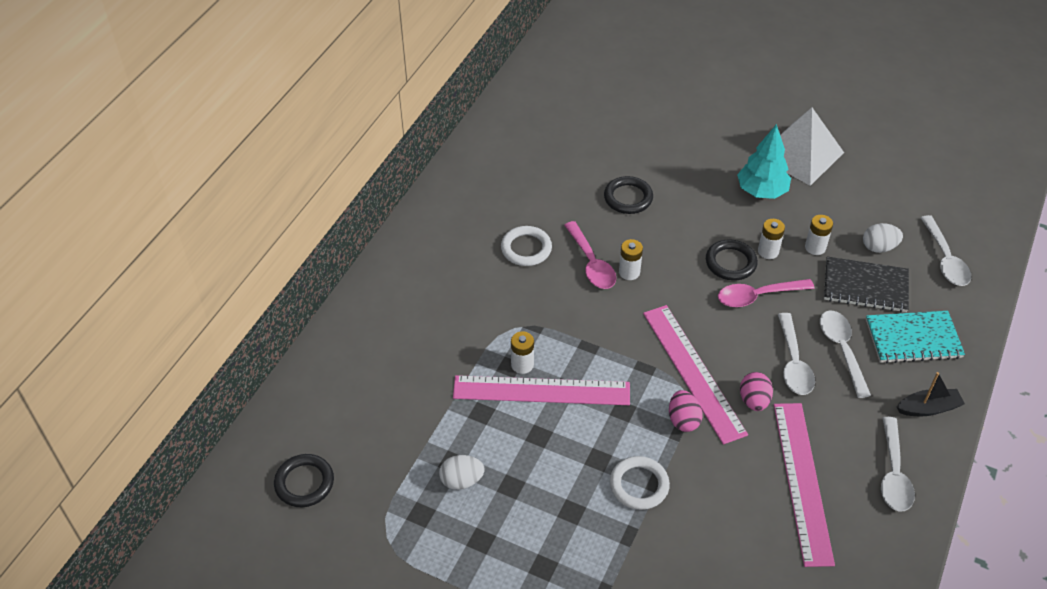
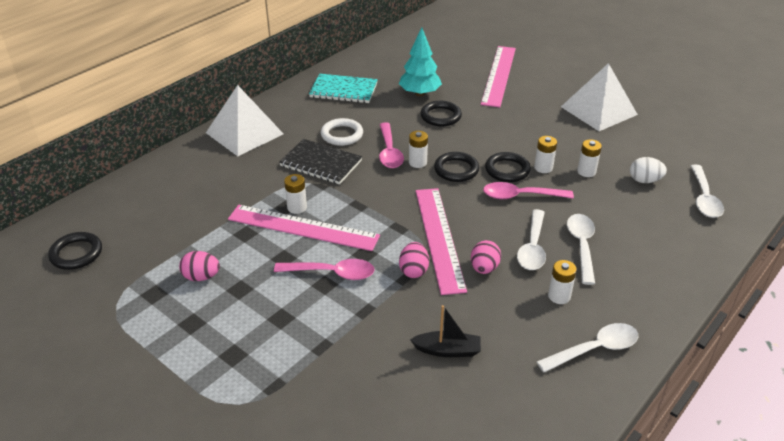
camera: 15 degrees right, 10 degrees down
(410, 269) = (244, 133): none -> white pyramid
(462, 480) = (201, 277): white egg -> pink egg
(599, 443) = (332, 273): none -> pink spoon
(639, 485) = (350, 310): white ring -> none
(675, 274) = (456, 170): none -> black ring
(761, 191) = (555, 128): turquoise tree -> turquoise tree (419, 93)
(802, 481) = (502, 338): pink ruler -> pink ruler (499, 75)
(840, 418) = (559, 296): none -> white battery
(865, 286) = (621, 205): black notebook -> black notebook (321, 163)
(893, 473) = (594, 349): white spoon -> white spoon turned 135 degrees counterclockwise
(913, 339) = (652, 250): turquoise notebook -> turquoise notebook (343, 90)
(928, 408) = (648, 304): black boat -> black boat (447, 350)

